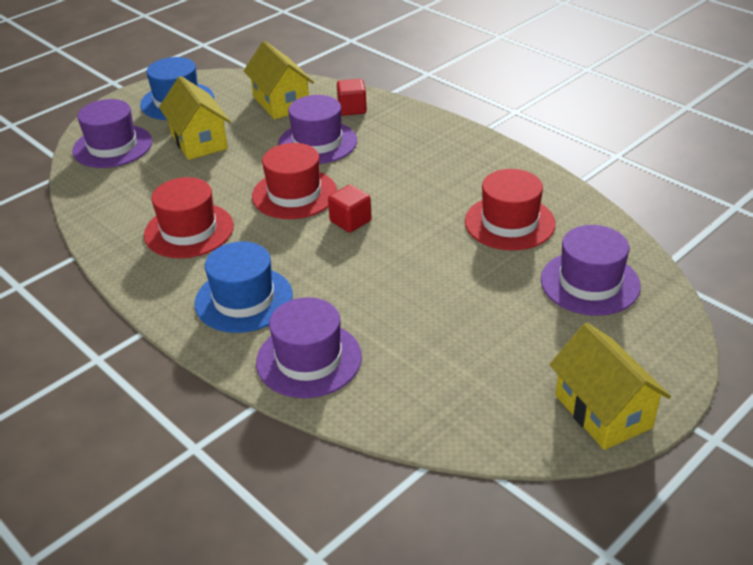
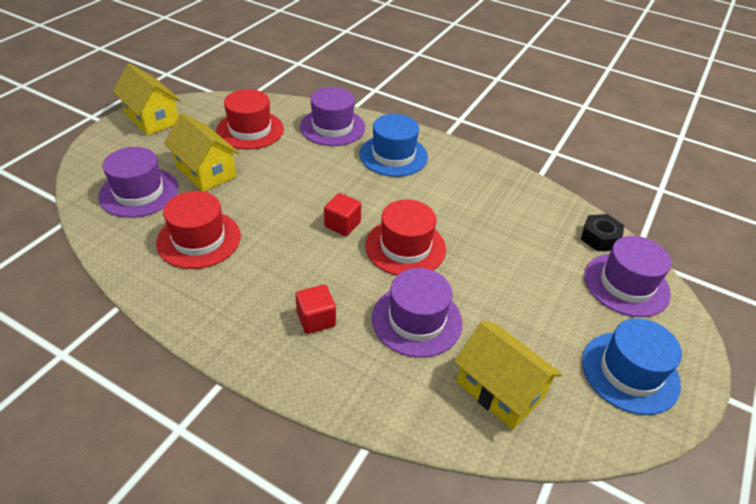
camera: 160 degrees right, 5 degrees up
(90, 182) = (599, 238): none -> black nut
(189, 230) = (471, 201): red hat -> red hat (250, 130)
(199, 141) = (546, 304): yellow house -> yellow house (206, 172)
(352, 109) = (402, 391): red cube -> red cube (316, 319)

